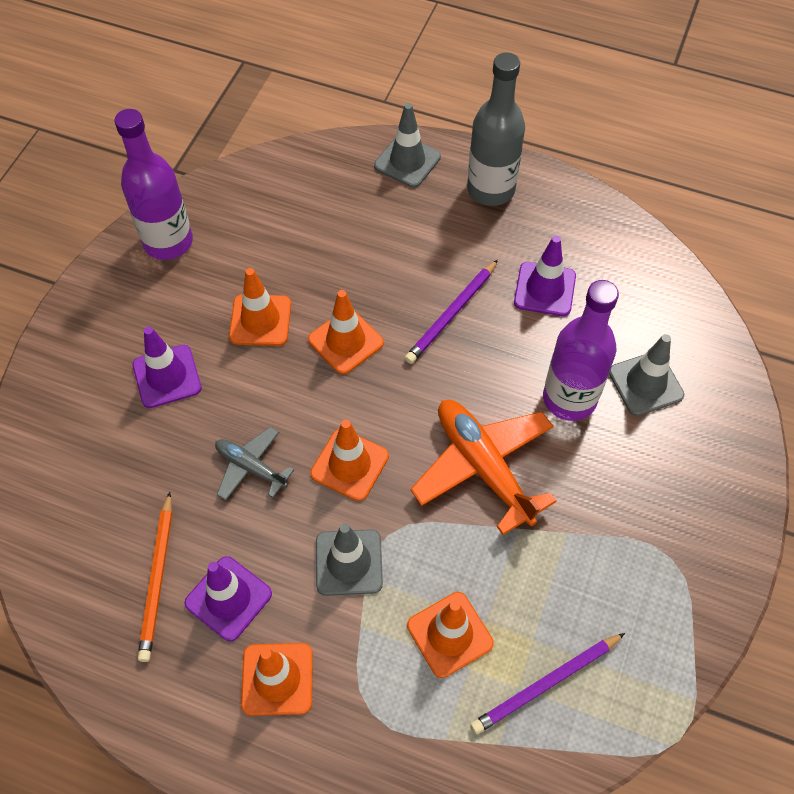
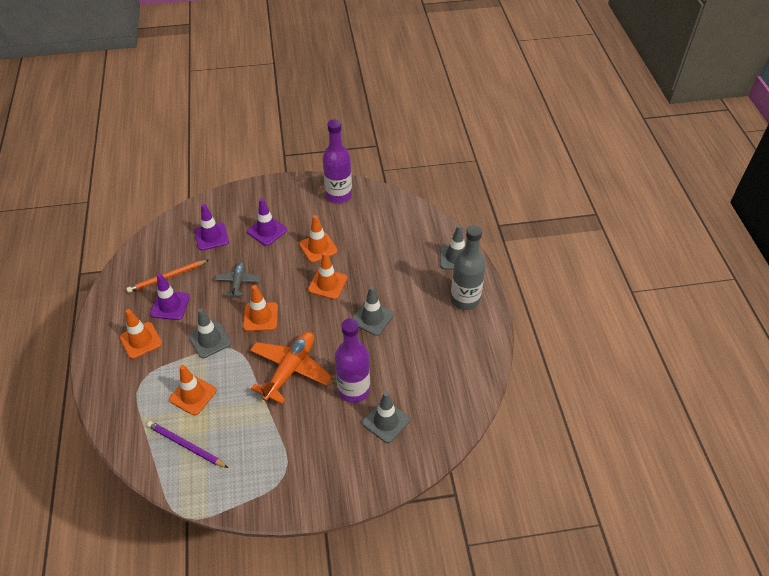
camera: 60 degrees right, 10 degrees down
(452, 314) = (372, 318): purple pencil -> grey traffic cone
(544, 289) = (416, 350): purple traffic cone -> purple traffic cone (211, 236)

